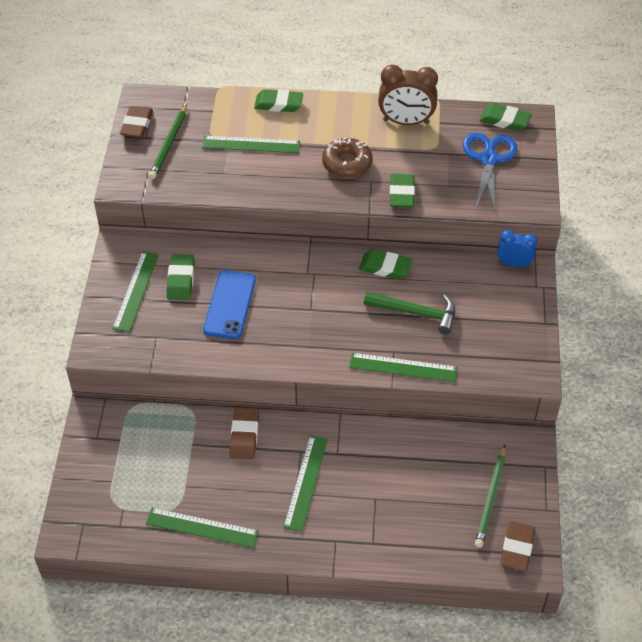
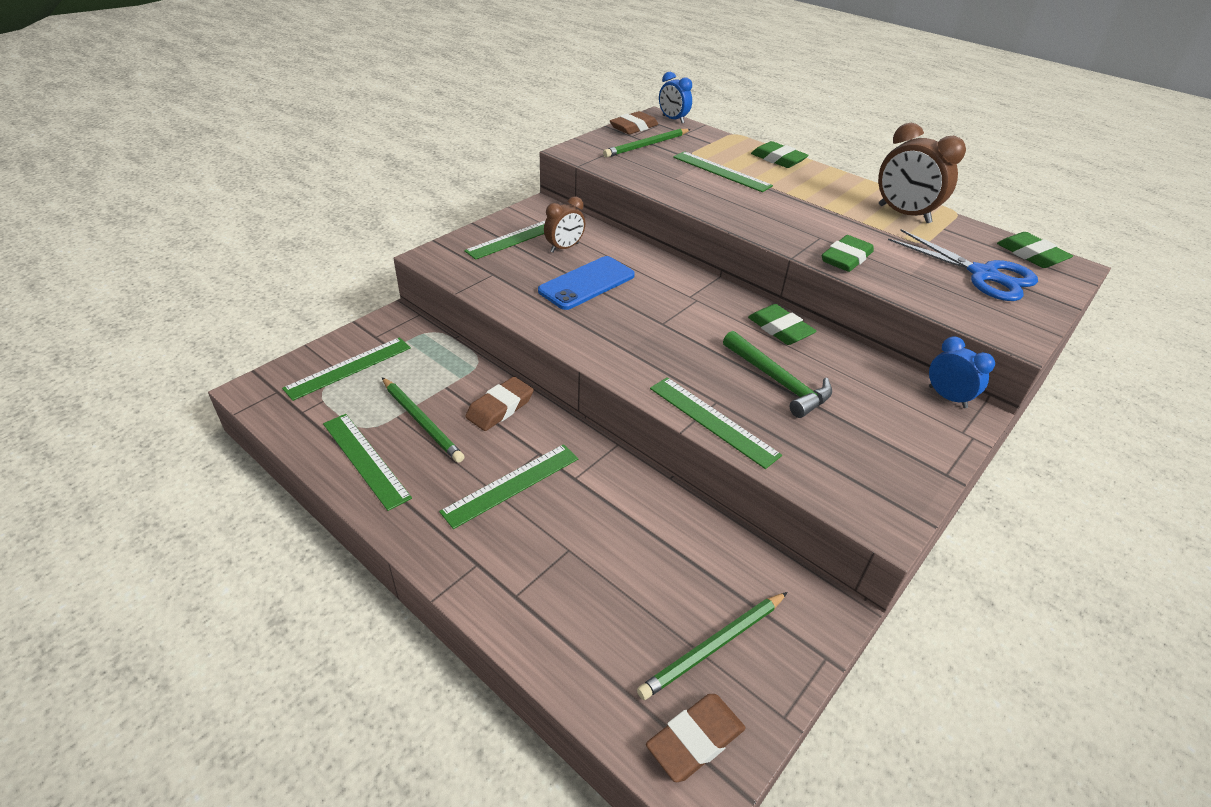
camera: 35 degrees right, 10 degrees down
(109, 474) = (349, 368): none -> green ruler
(157, 95) = (673, 119): none -> blue clock
(181, 279) = (564, 248): green eraser -> brown clock
(206, 479) = (422, 421): none -> green pencil
(347, 163) = (806, 216): brown donut -> none
(488, 159) = (983, 274): blue scissors -> blue scissors turned 90 degrees clockwise

